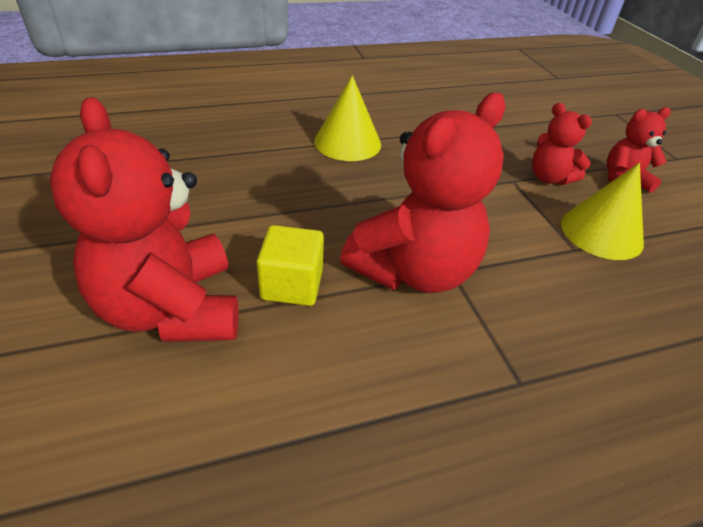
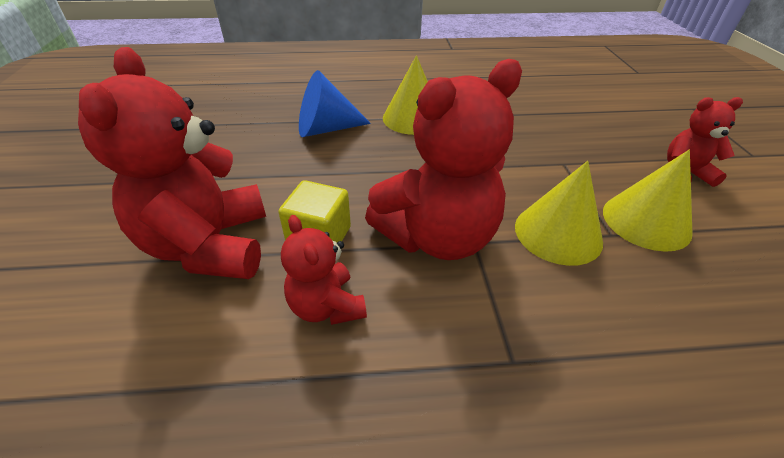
camera: 15 degrees right, 0 degrees up
(255, 161) = (326, 129): none -> blue cone
(527, 253) = (558, 233): none -> yellow cone
(549, 178) = (603, 164): red teddy bear -> red teddy bear (326, 306)

